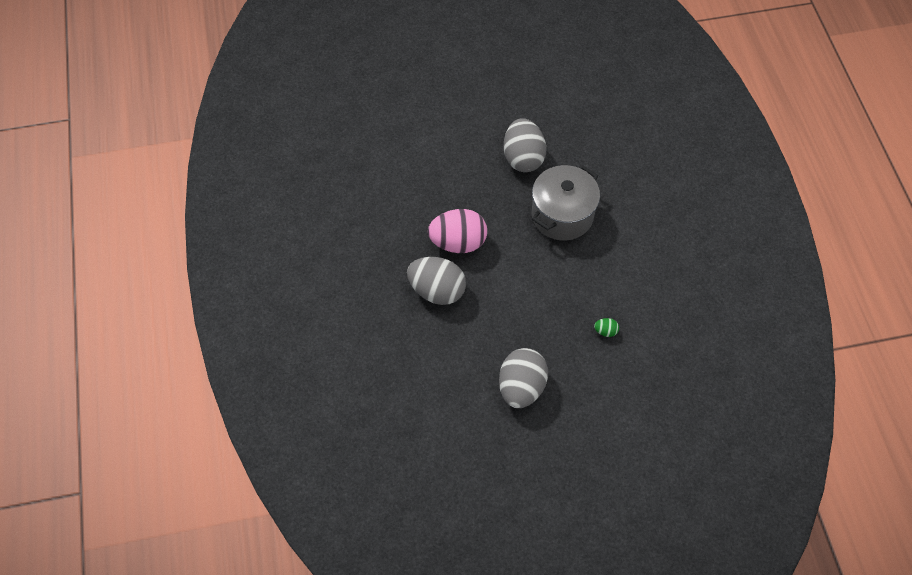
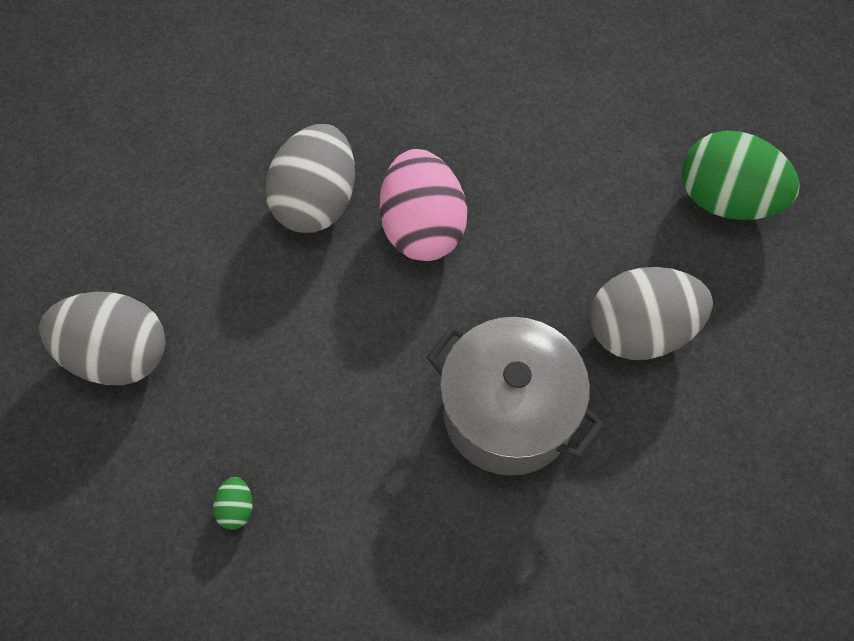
camera: 85 degrees right, 5 degrees up
(455, 113) = (726, 199): none -> green egg

